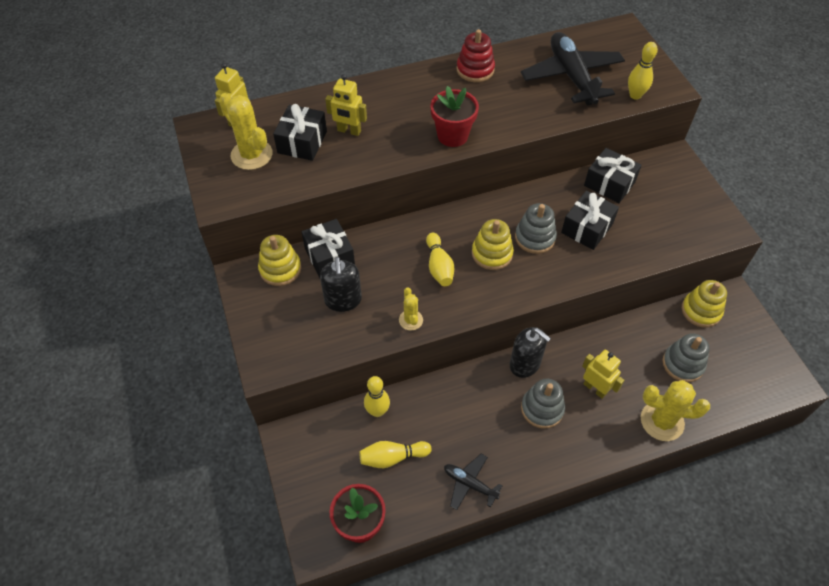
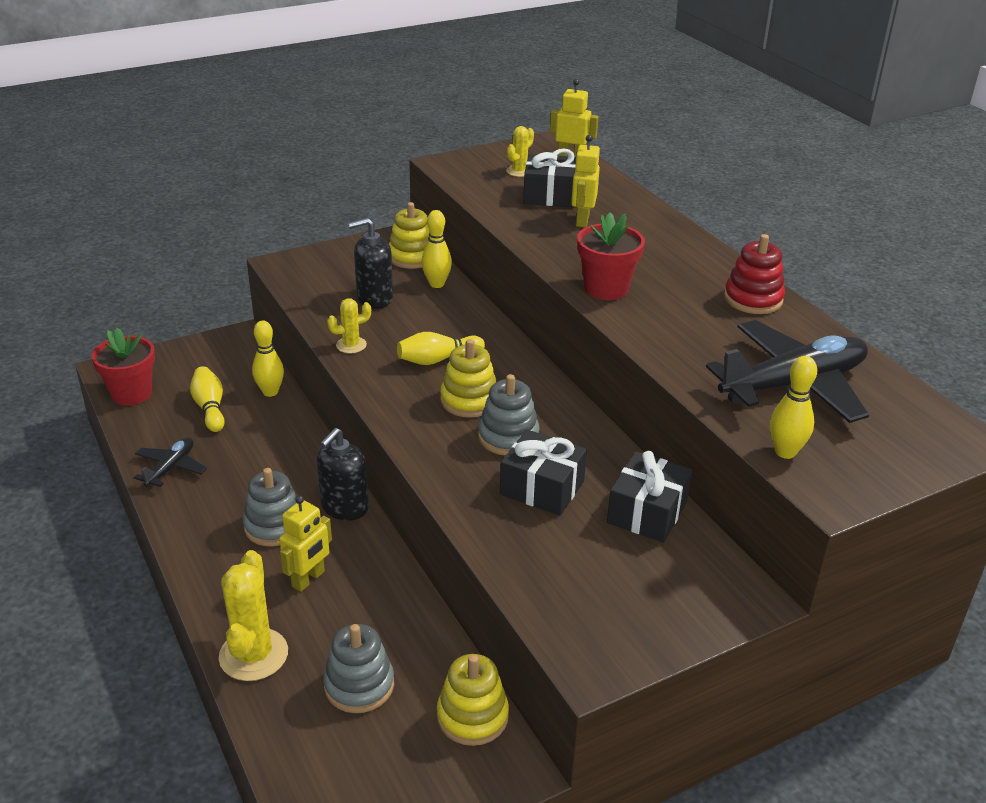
camera: 80 degrees right, 20 degrees down
(251, 155) = (519, 171): yellow cactus -> yellow cactus, size x0.55
(329, 256) = (436, 284): black gift -> yellow bowling pin

